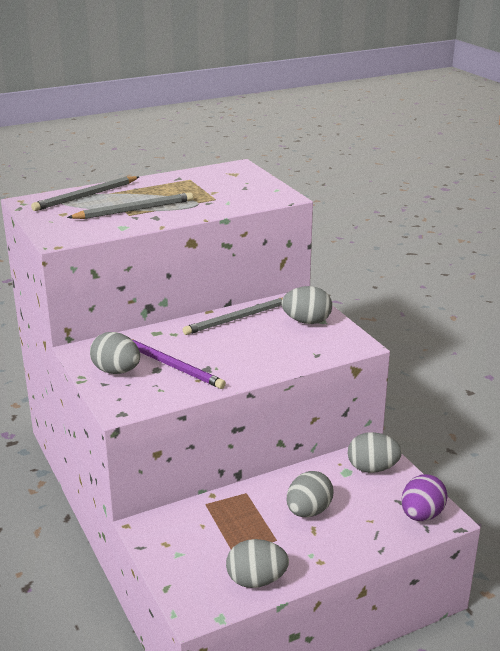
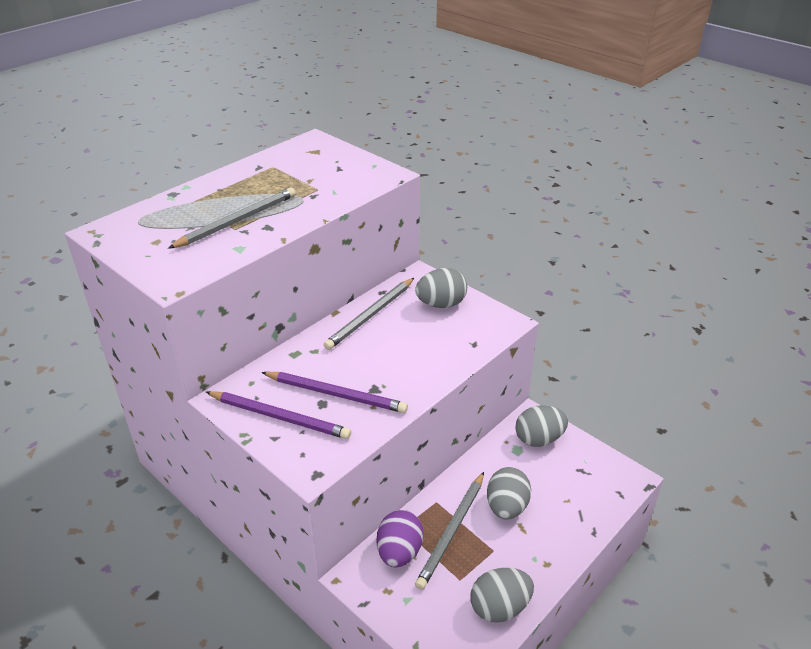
camera: 20 degrees left, 10 degrees up
(86, 196) = (168, 211): grey pencil -> grey pencil (452, 531)
(116, 371) = (279, 417): grey egg -> purple pencil
(421, 515) = (608, 480): purple egg -> purple egg (399, 552)

